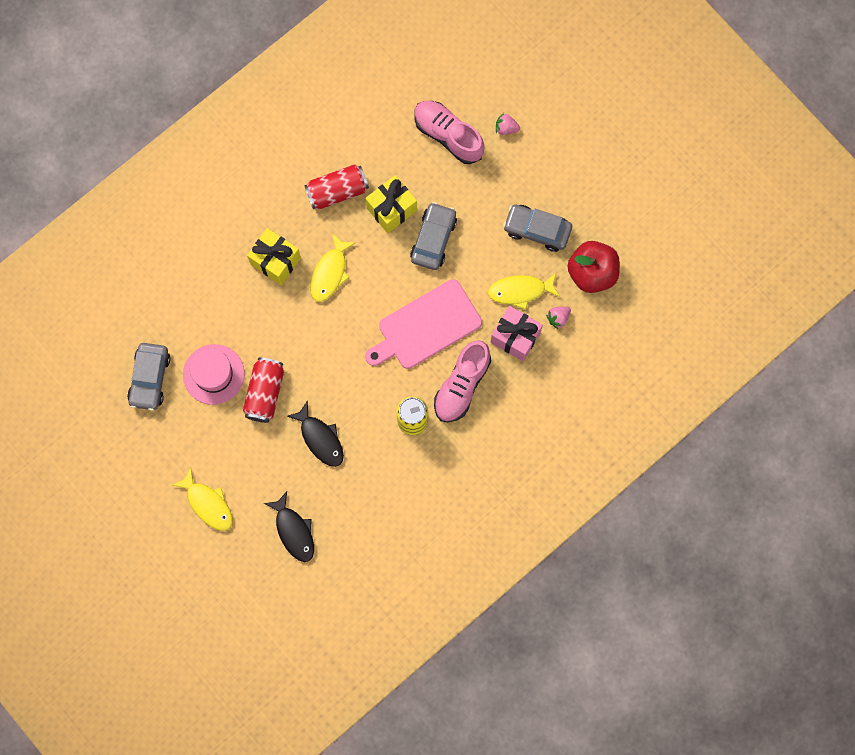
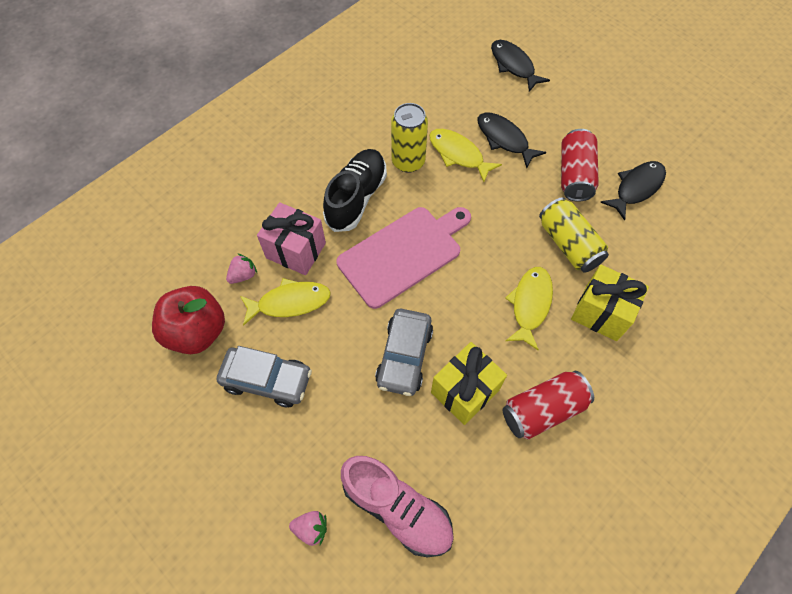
camera: 175 degrees right, 15 degrees down
(150, 378) = (704, 179): grey car -> none
(208, 503) = (604, 80): yellow fish -> yellow fish (458, 154)
(213, 374) = (636, 188): pink hat -> black fish
(287, 324) = (568, 244): none -> yellow can
(462, 385) = (356, 198): pink shoe -> black shoe

